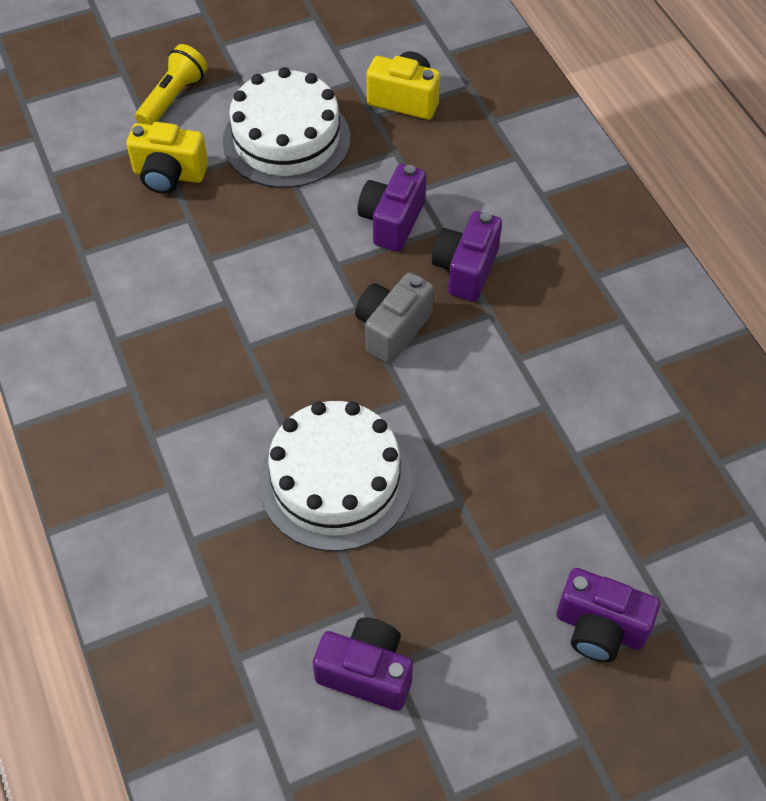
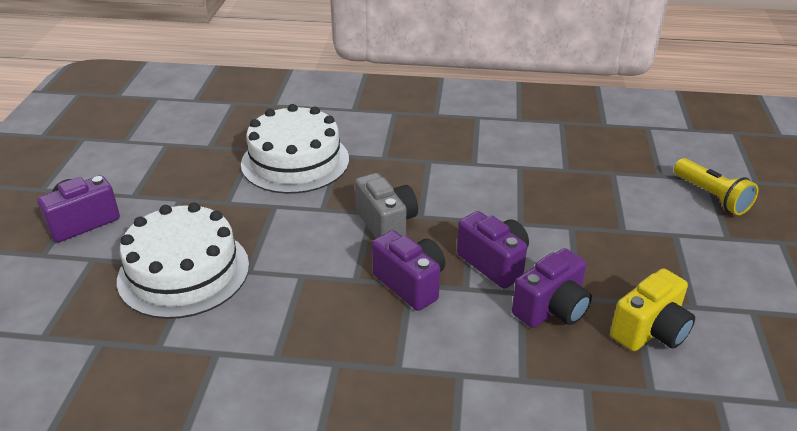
camera: 120 degrees right, 20 degrees down
(169, 175) = (618, 172): yellow camera -> none
(286, 139) = (629, 239): white cake -> white cake (184, 272)
(366, 672) = (175, 135): purple camera -> purple camera (552, 309)

